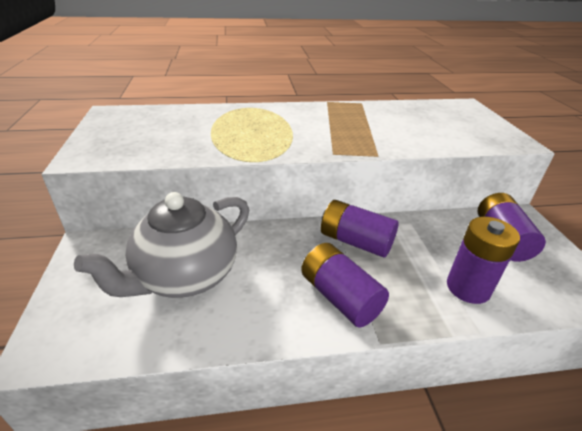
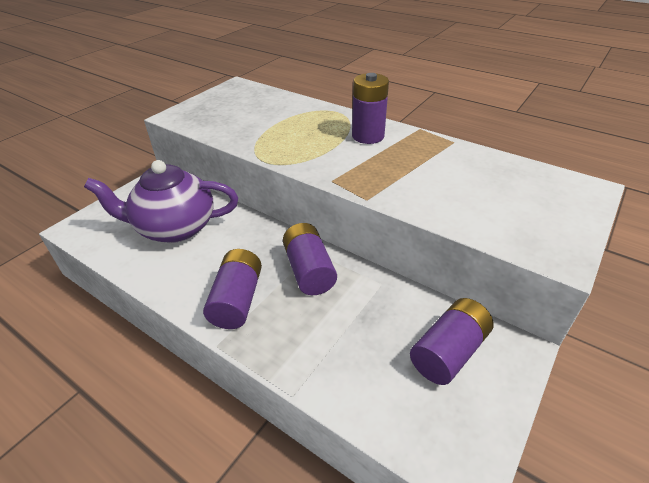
camera: 45 degrees right, 5 degrees up
(185, 276) = (175, 228): grey teapot -> purple teapot
(468, 288) = (339, 362): purple battery -> purple battery (368, 136)

